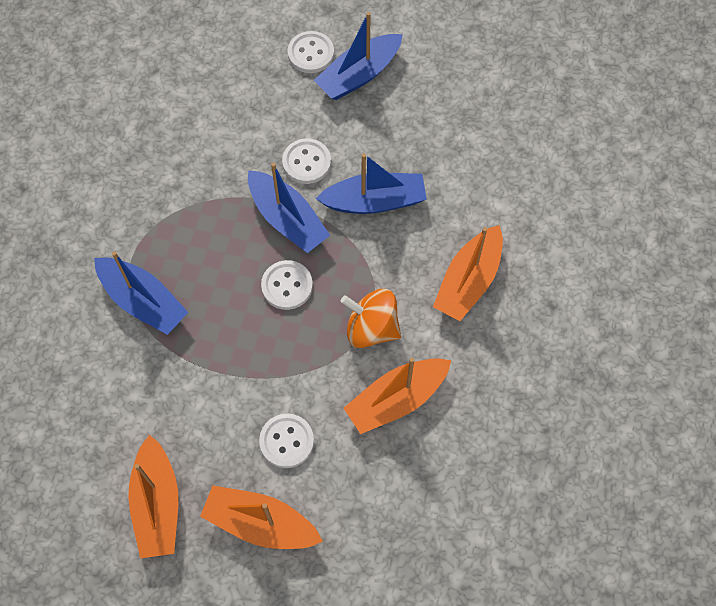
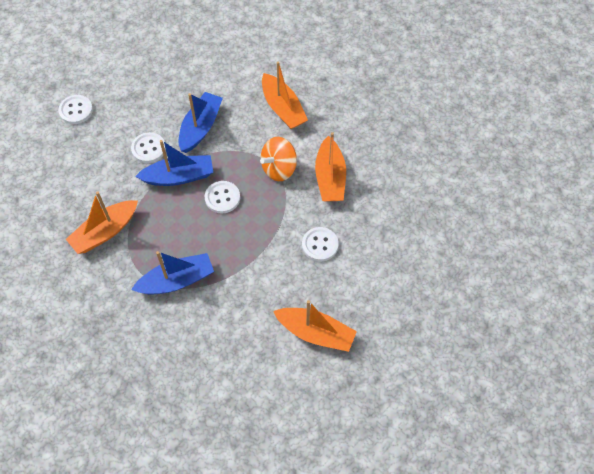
camera: 60 degrees left, 5 degrees down
(260, 523) = (361, 282): orange boat -> orange boat (105, 232)
(359, 75) = (111, 94): blue boat -> none

